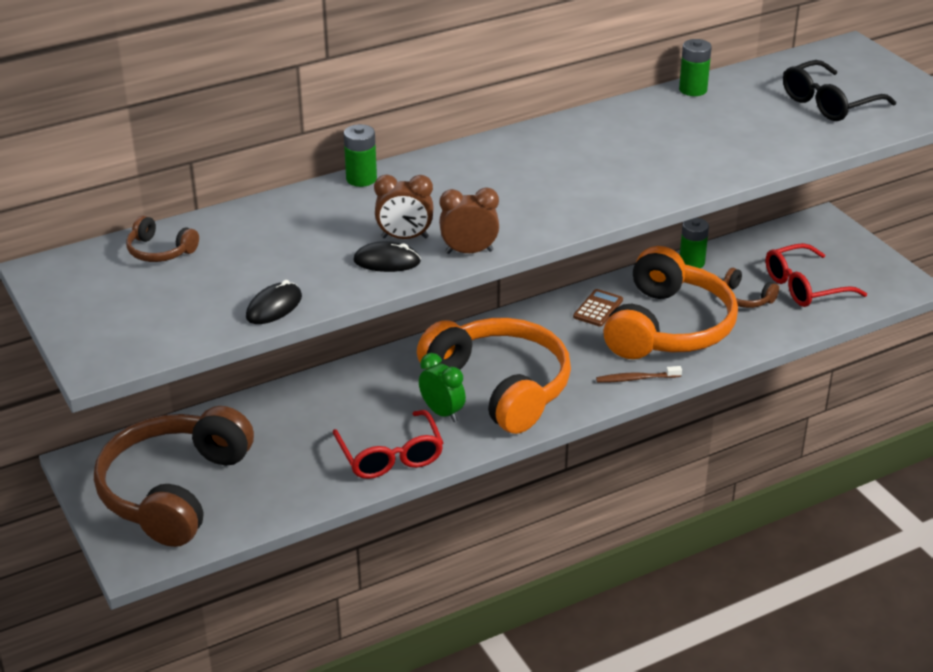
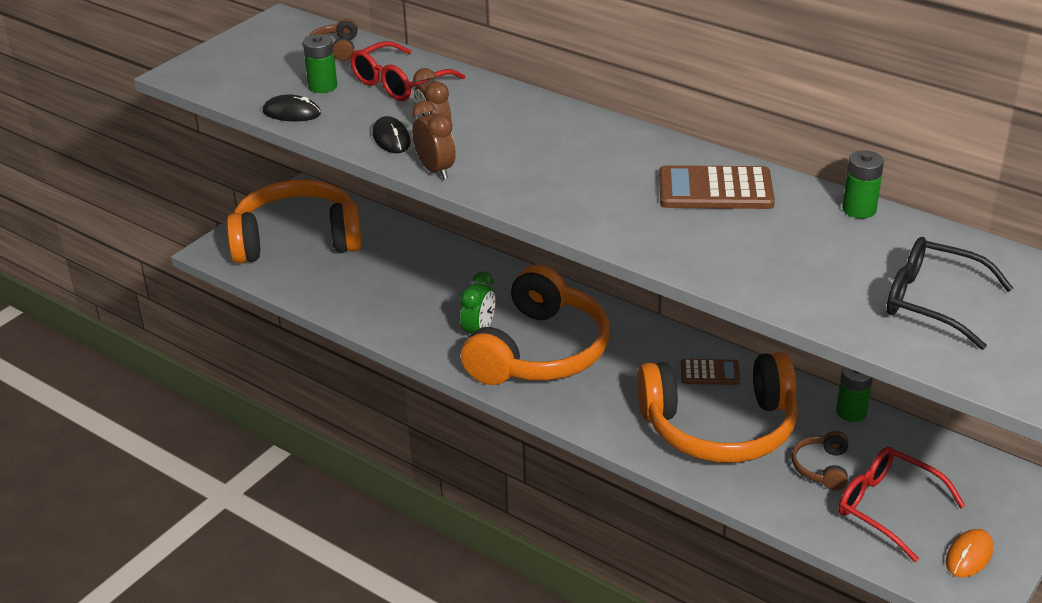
camera: 65 degrees right, 0 degrees up
(174, 491) = (297, 239): brown headphones -> orange headphones
(361, 179) = (510, 92): green battery -> green battery (323, 86)
(390, 455) = (403, 323): red glasses -> red glasses (400, 83)
(617, 134) = (715, 189): none -> brown calculator
(636, 379) = (617, 429): brown toothbrush -> none
(870, 273) = (969, 555): none -> orange mouse

